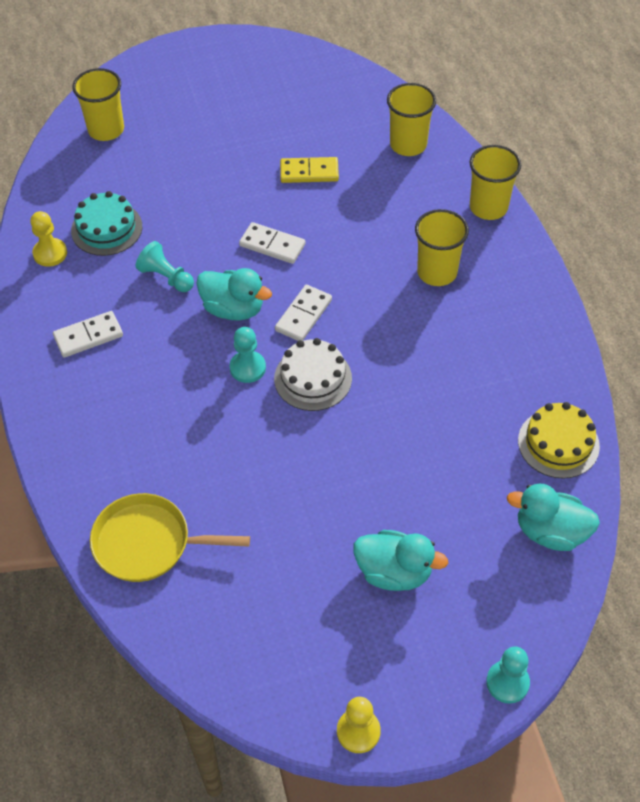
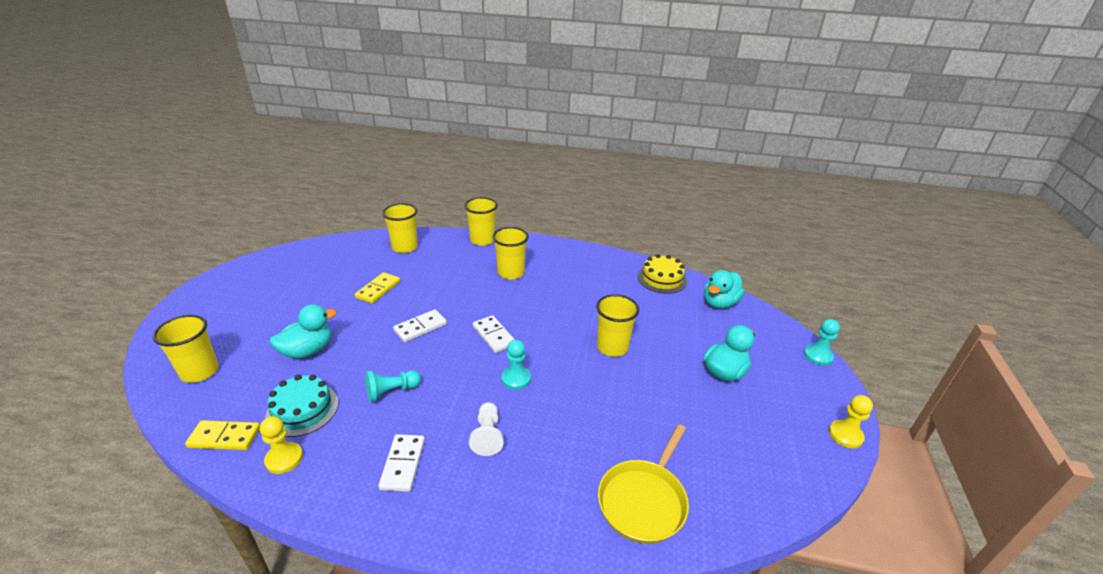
camera: 65 degrees left, 20 degrees down
(49, 201) = (224, 437): none -> yellow domino
(156, 382) = (487, 435): none -> white pawn
(233, 309) = (457, 366): turquoise duck -> turquoise duck (308, 351)
(313, 378) = (550, 351): white cake -> none
(361, 437) = (612, 347): none -> yellow cup

